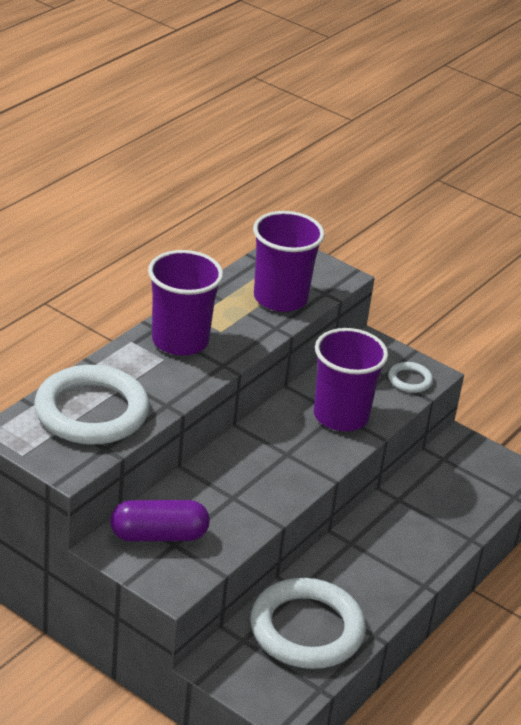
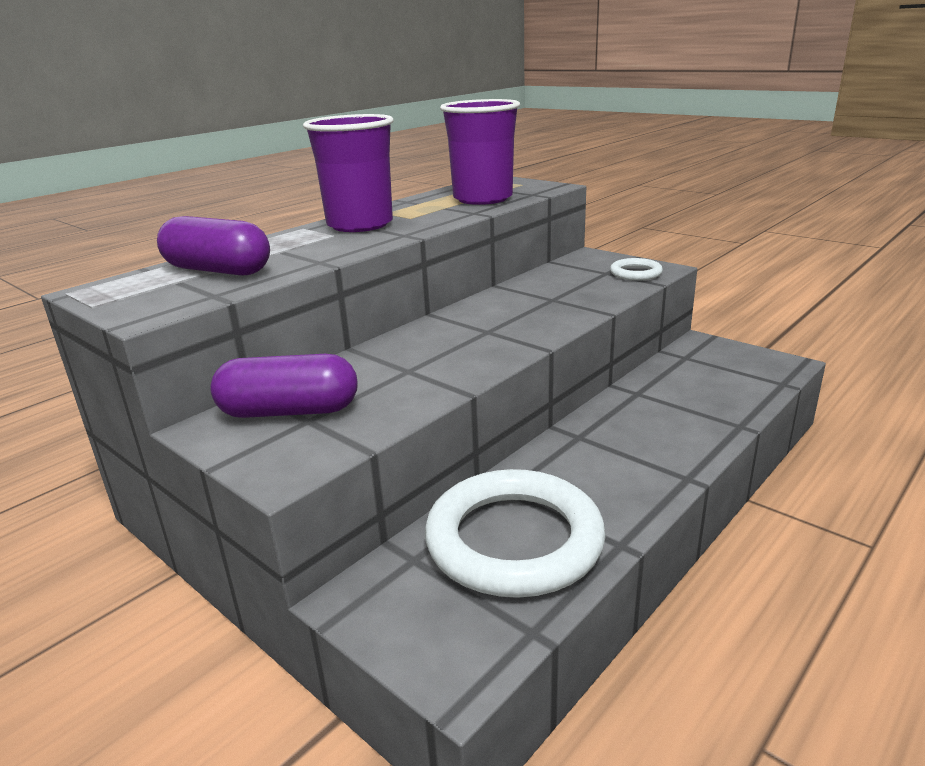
camera: 10 degrees right, 10 degrees down
(91, 412) = (218, 270): white ring -> purple capsule
(341, 416) = (556, 300): purple cup -> none

